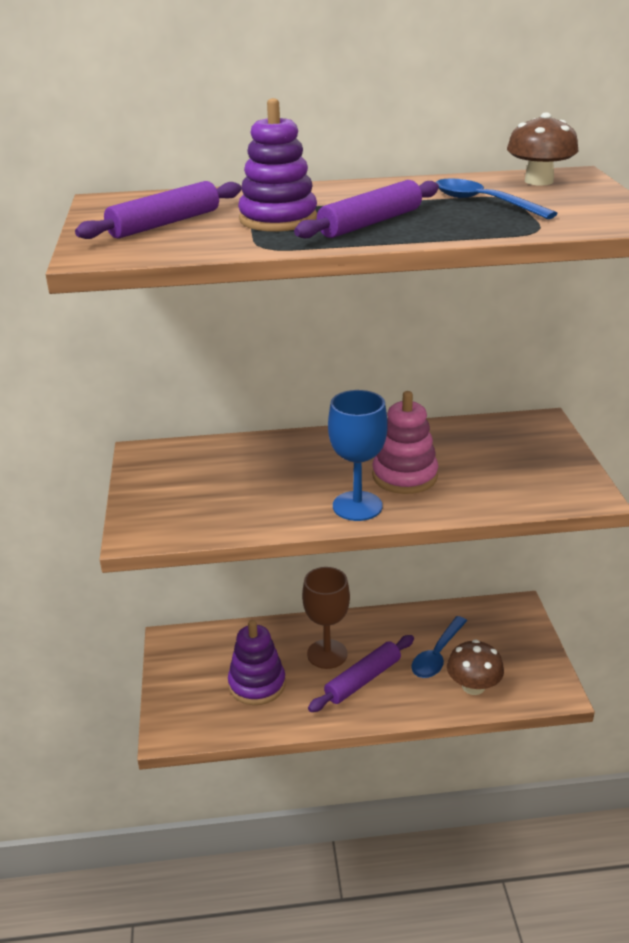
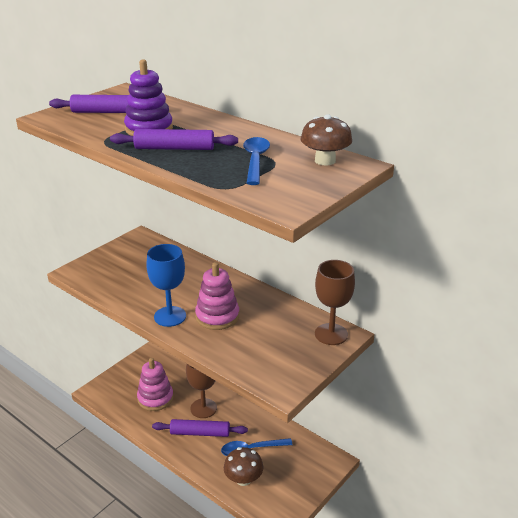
camera: 45 degrees right, 0 degrees up
(257, 684) = (155, 398): purple stacking toy -> pink stacking toy
(532, 428) = (331, 334): none -> brown goblet

